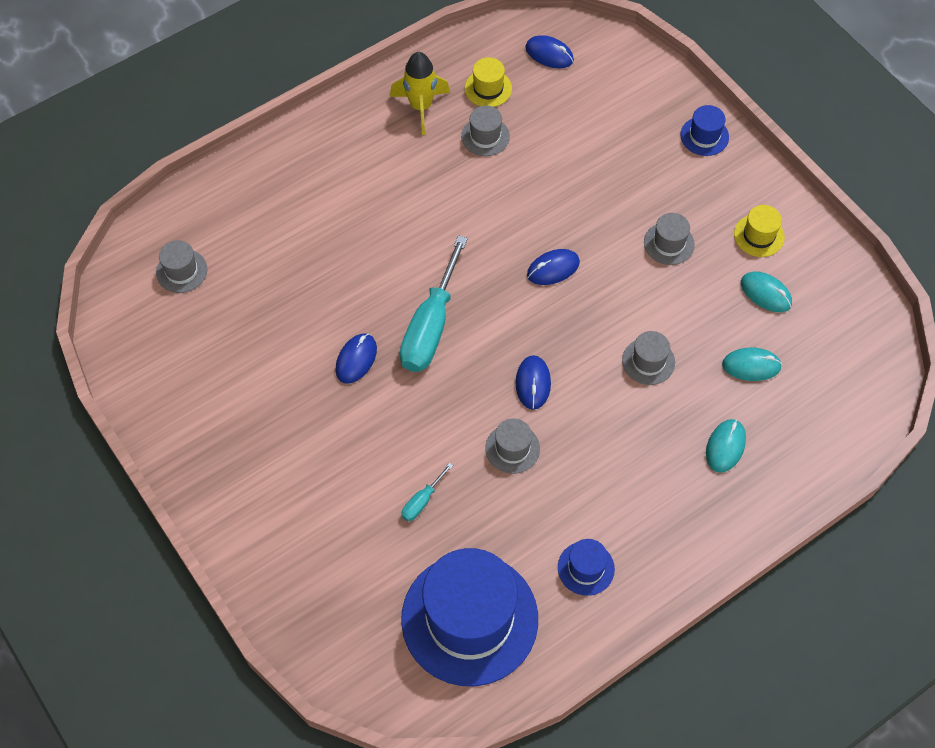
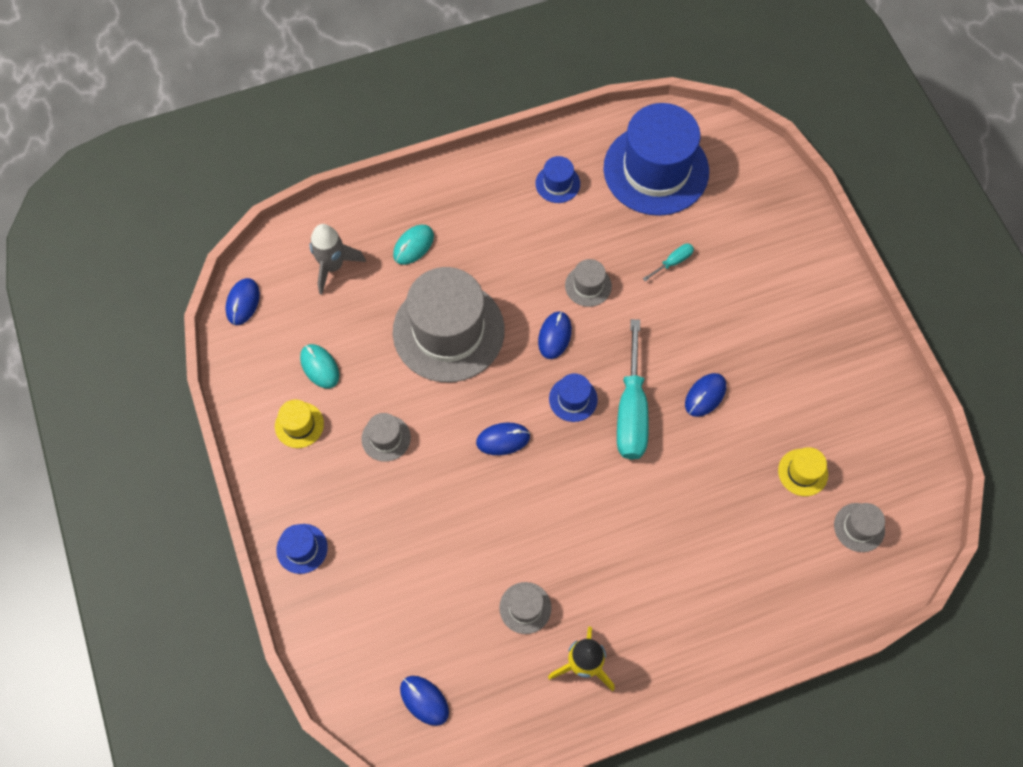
camera: 165 degrees left, 5 degrees up
(430, 326) = (631, 410): turquoise screwdriver -> turquoise screwdriver turned 150 degrees clockwise
(488, 88) = (505, 670): yellow hat -> yellow hat (803, 472)
(494, 323) = (573, 399): none -> blue hat
(648, 361) = (448, 331): grey hat -> grey hat, size x2.36
(751, 366) = (362, 306): turquoise mouse -> none
(803, 401) = (333, 266): none -> grey rocket
(878, 338) = (243, 302): none -> blue mouse

